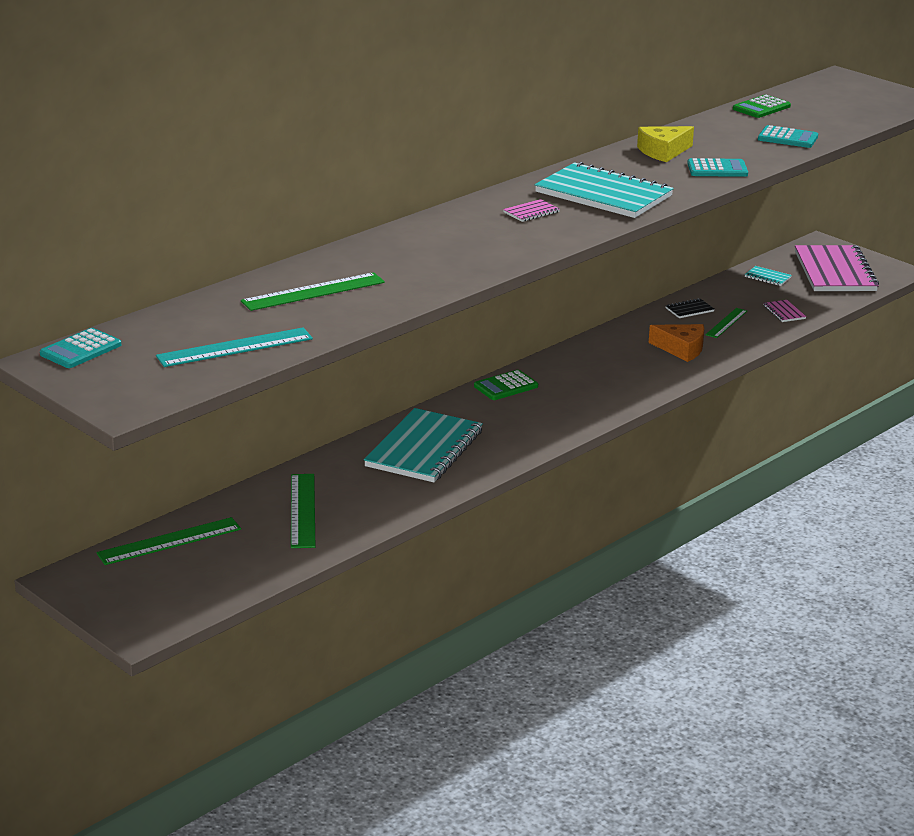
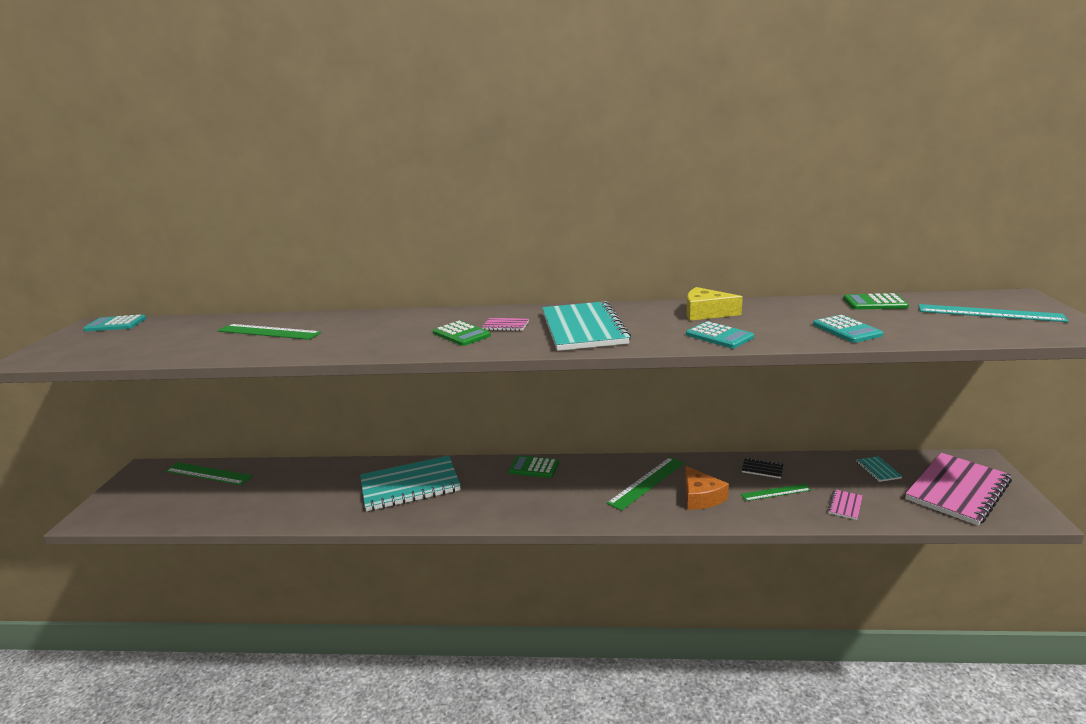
camera: 50 degrees right, 5 degrees down
(235, 347) = (149, 348): turquoise ruler -> turquoise ruler (989, 313)
(303, 510) = (284, 490): green ruler -> green ruler (647, 482)
(515, 231) = (461, 334): none -> green calculator

